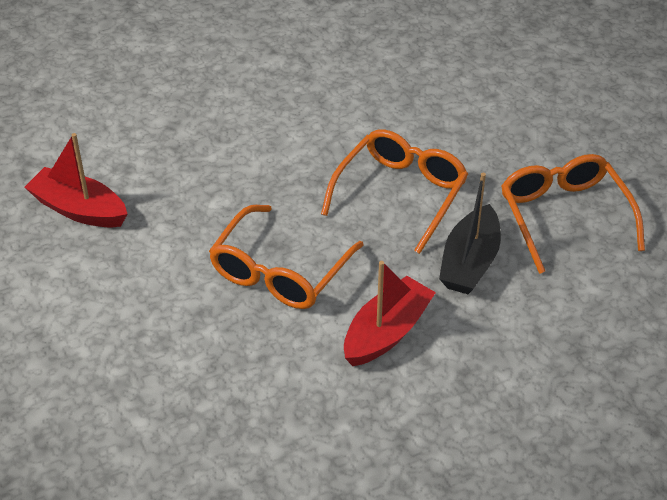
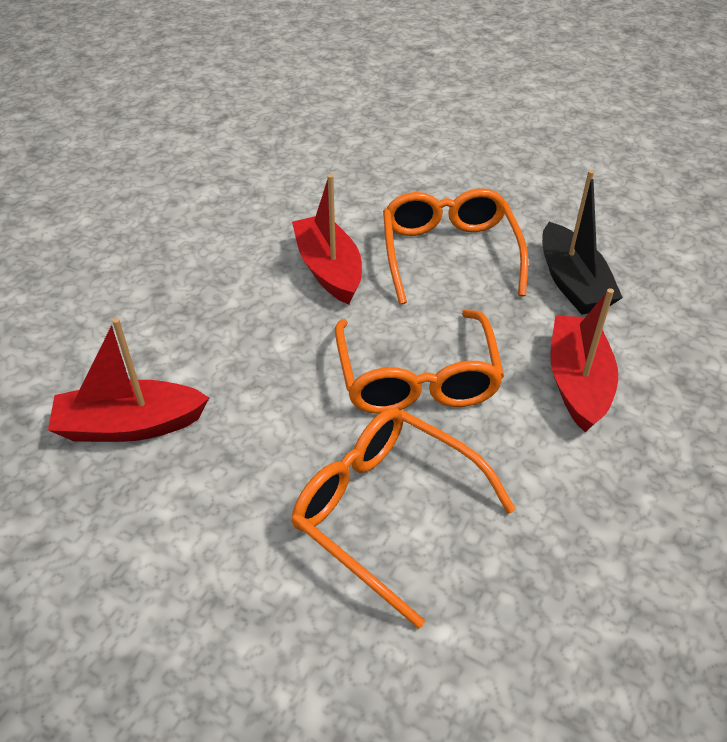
camera: 35 degrees left, 0 degrees up
(300, 164) = (329, 269): none -> red boat
(564, 216) = (598, 211): orange glasses -> orange glasses (386, 511)

